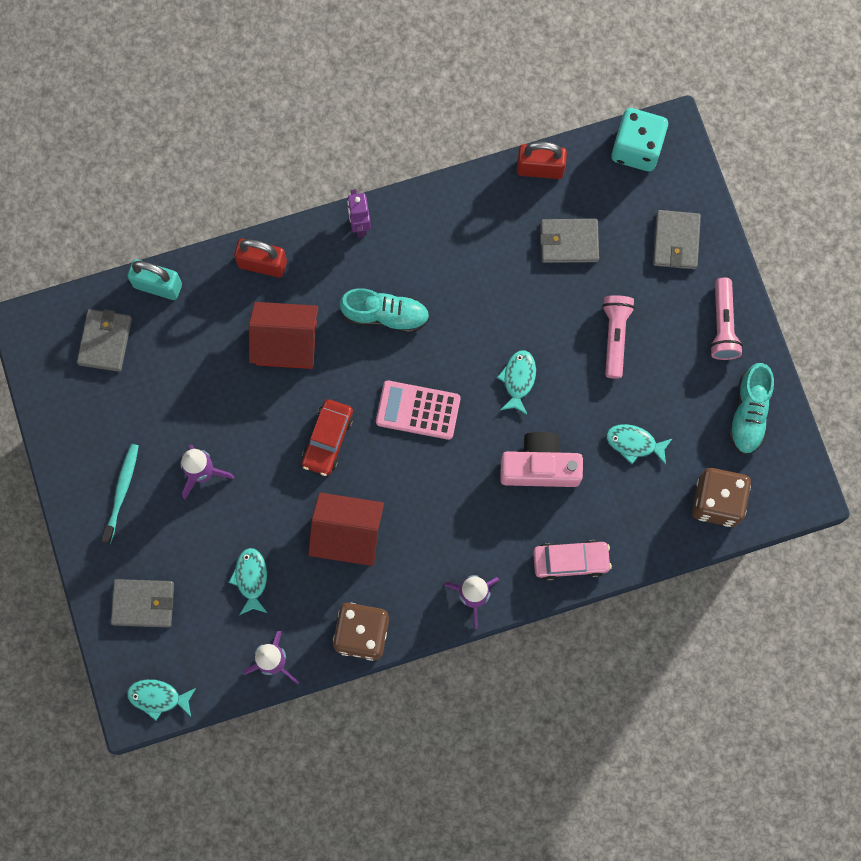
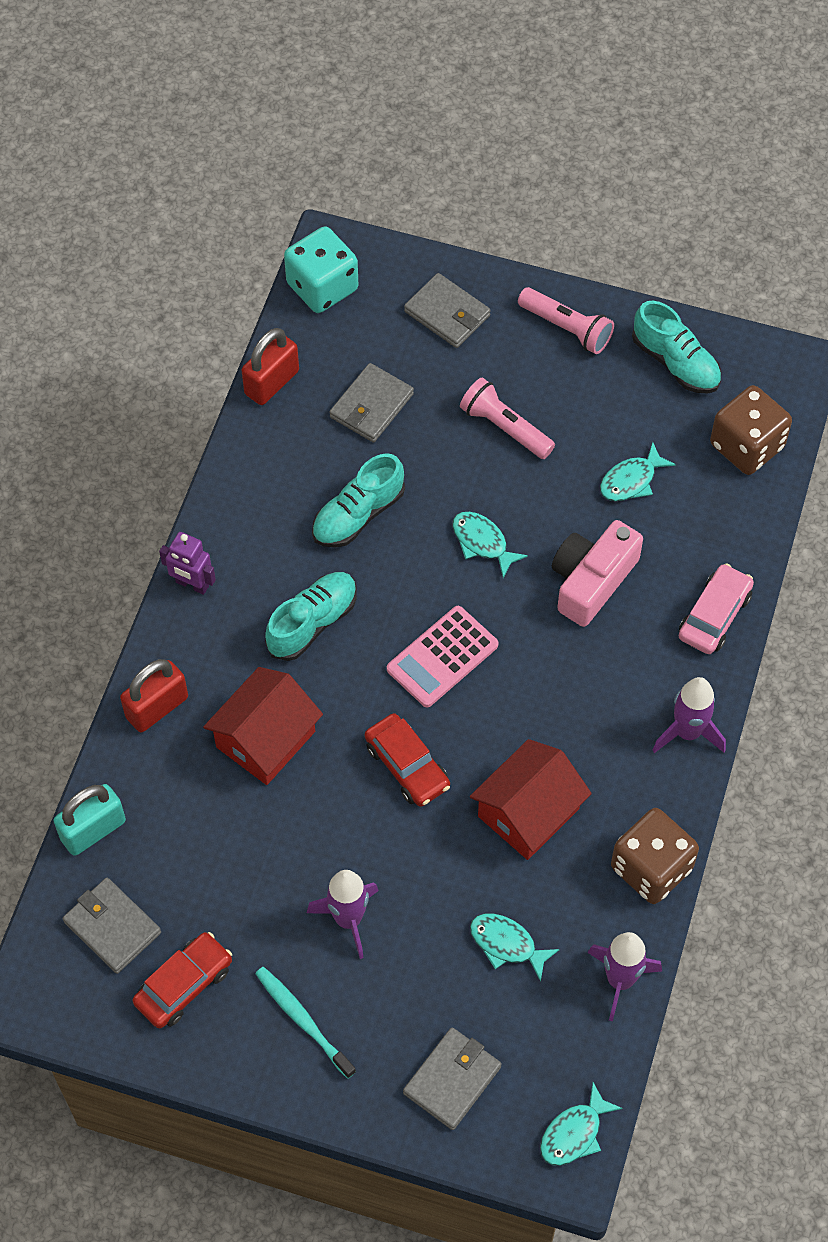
camera: 55 degrees left, 15 degrees down
(97, 408) = (184, 985): none -> red car
(482, 289) = (358, 515): none -> turquoise shoe

